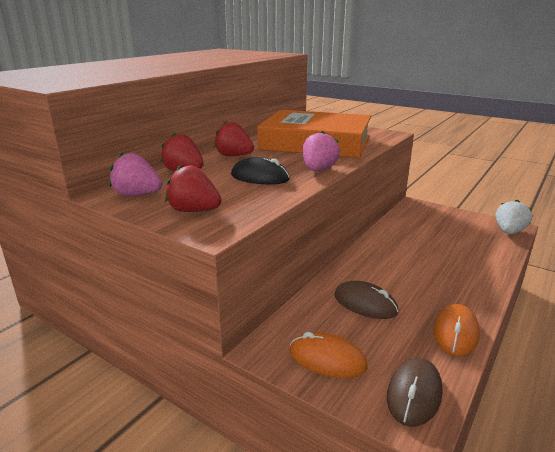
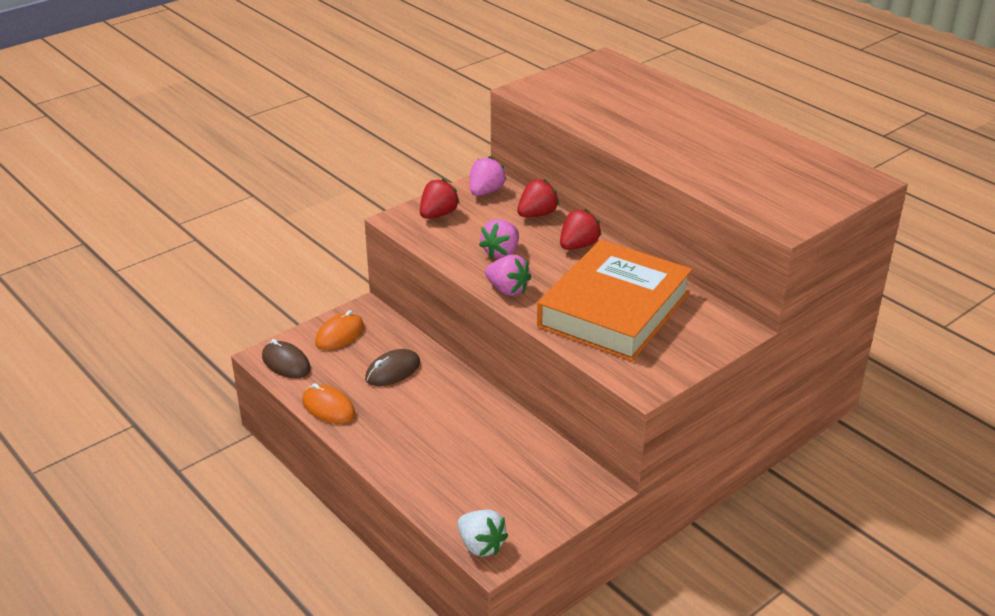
camera: 105 degrees right, 10 degrees up
(260, 177) = (501, 252): black mouse -> pink strawberry

